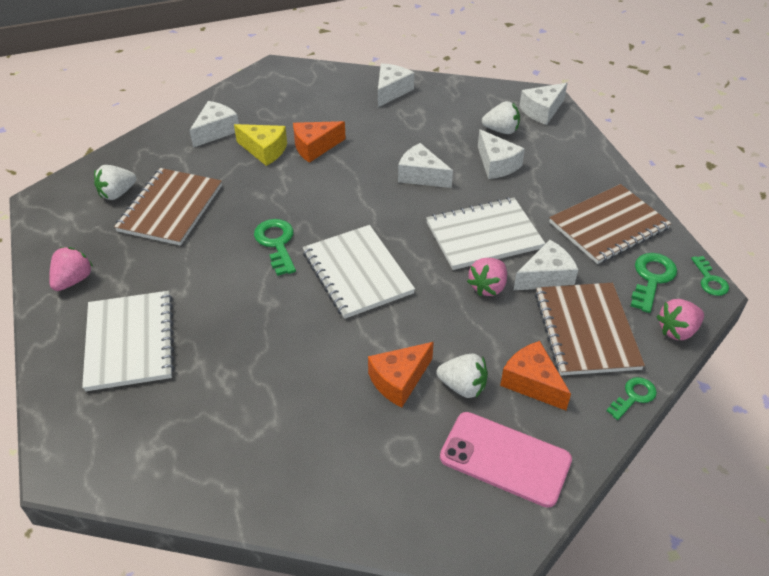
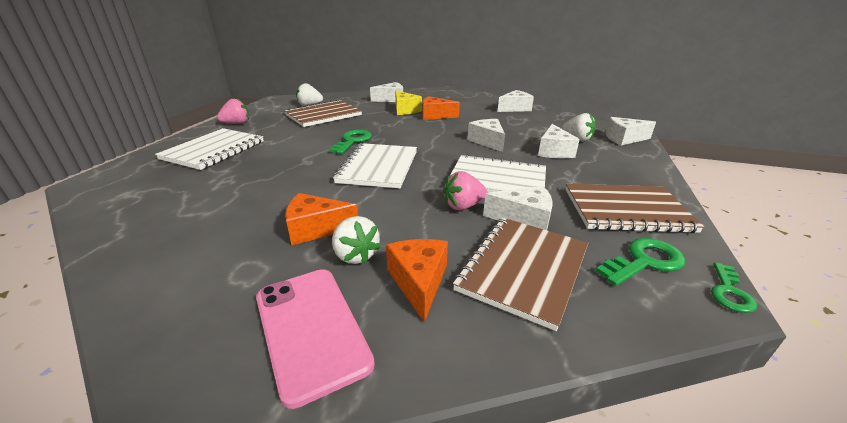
camera: 35 degrees right, 15 degrees down
(633, 397) = (519, 353): green key -> none
(677, 330) = (641, 317): pink strawberry -> none

